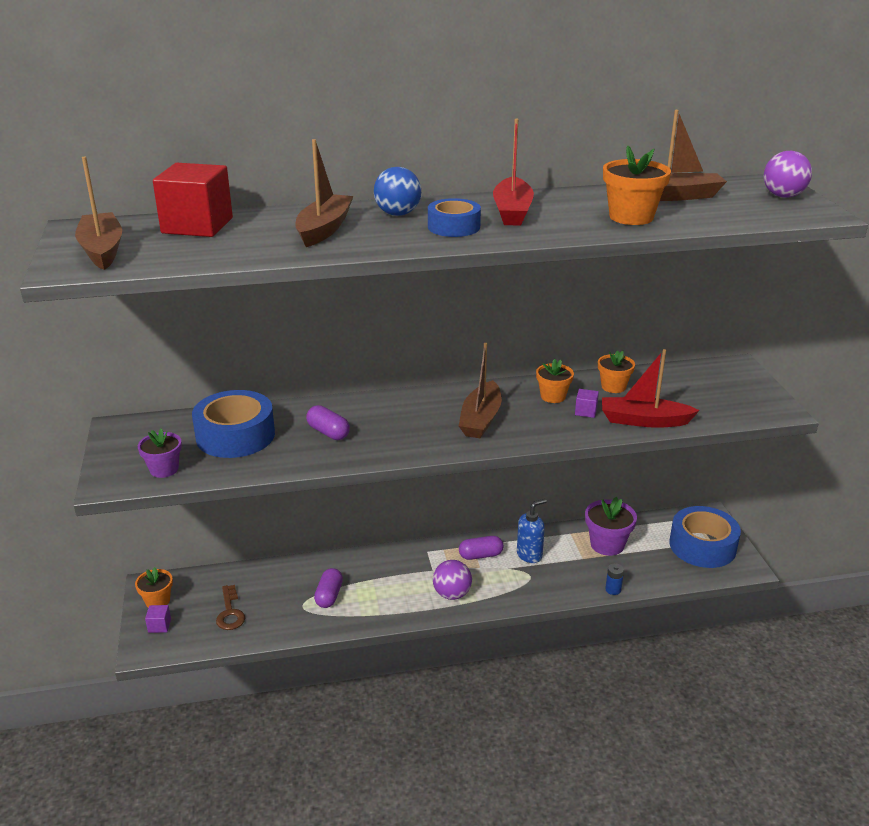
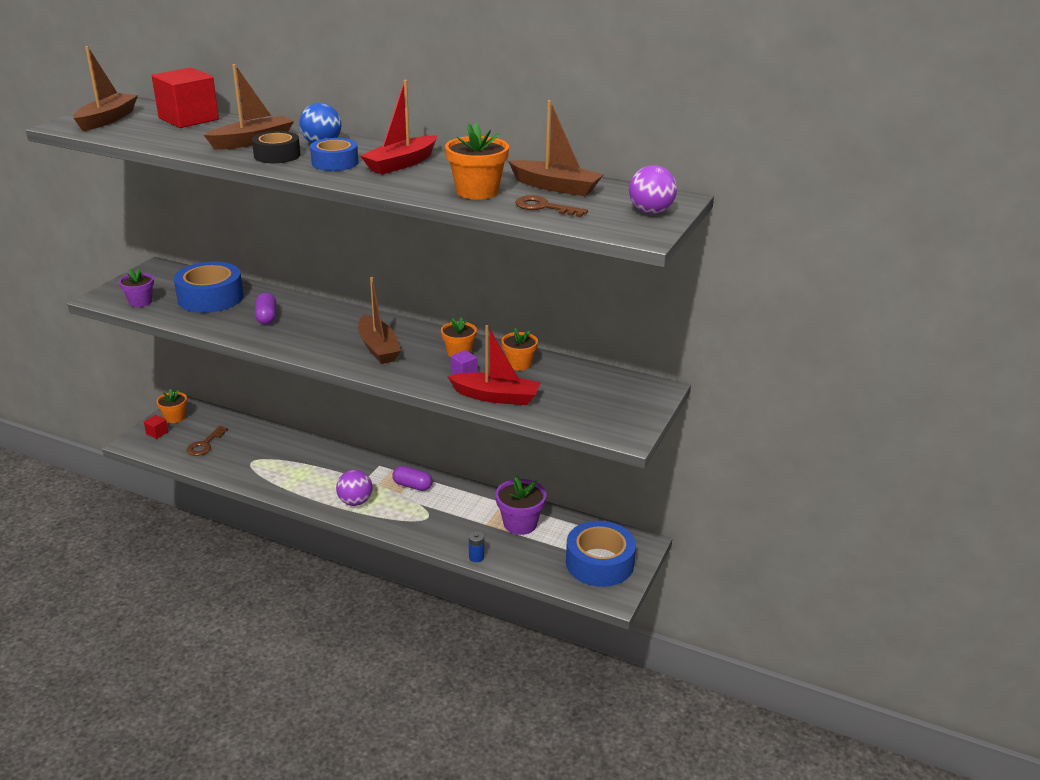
camera: 35 degrees right, 0 degrees up
(159, 626) = (157, 433): purple cube -> red cube
(329, 596) = (276, 463): purple capsule -> none
(383, 235) = (277, 155): none -> black tape
(480, 419) = (378, 348): brown boat -> brown boat turned 75 degrees counterclockwise
(529, 555) = (448, 502): blue soap dispenser -> none
(644, 421) = (496, 397): red boat -> red boat turned 150 degrees clockwise
(709, 214) = (544, 207): none -> brown key

